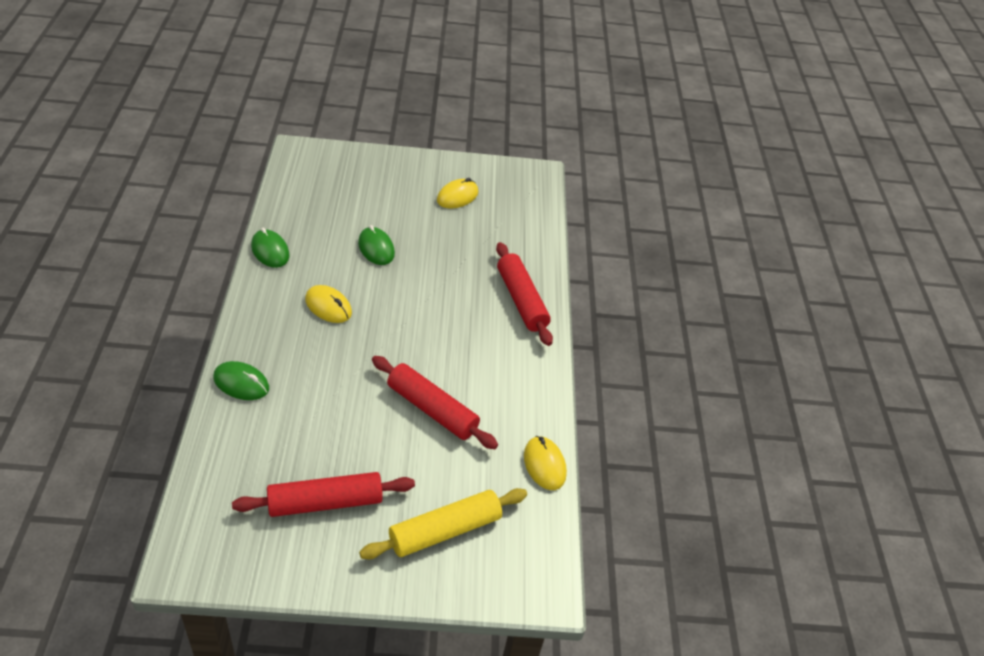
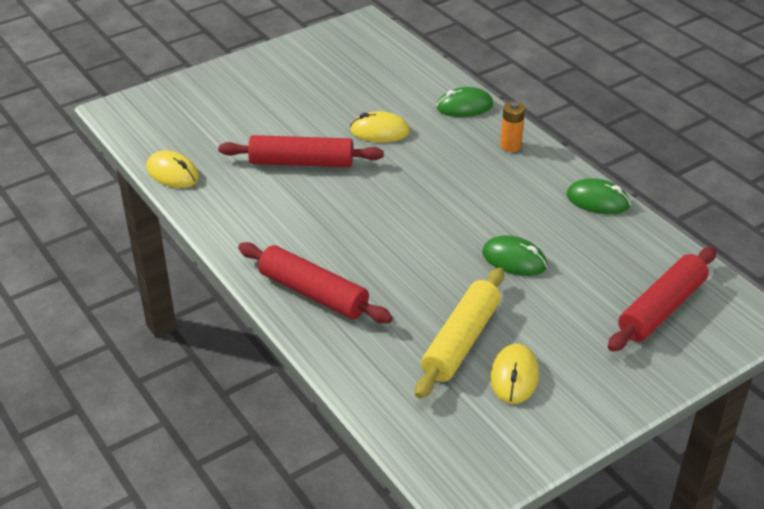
camera: 150 degrees right, 5 degrees down
(261, 324) = (510, 146): none -> orange battery
(325, 502) = (316, 81): red rolling pin -> red rolling pin (661, 308)
(328, 306) = (480, 186): yellow mouse -> yellow mouse (380, 131)
(445, 531) = (216, 105): yellow rolling pin -> yellow rolling pin (460, 341)

